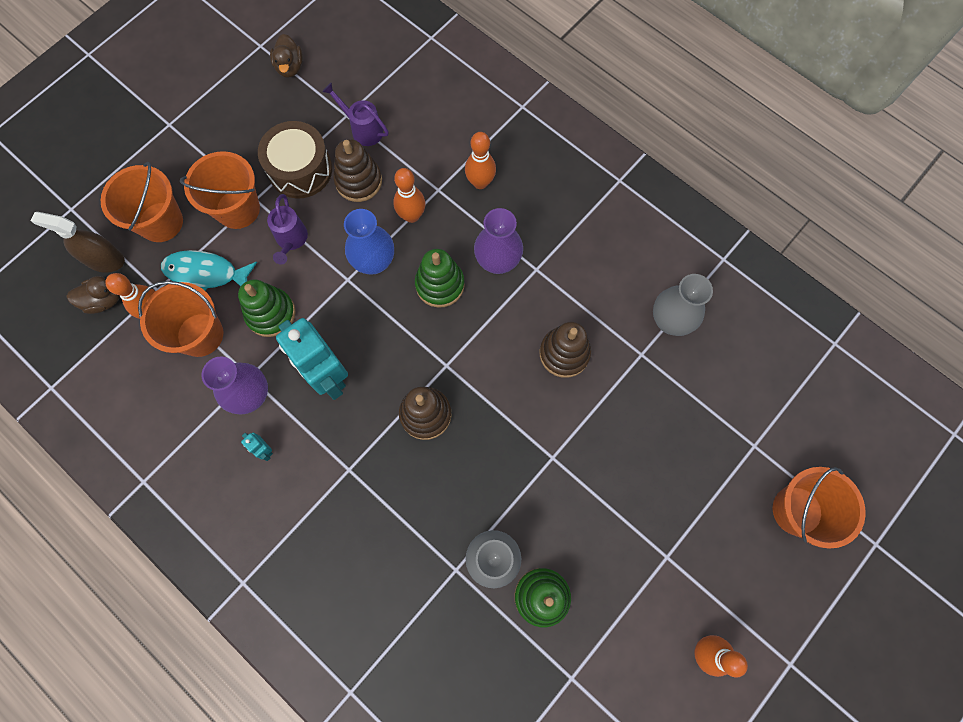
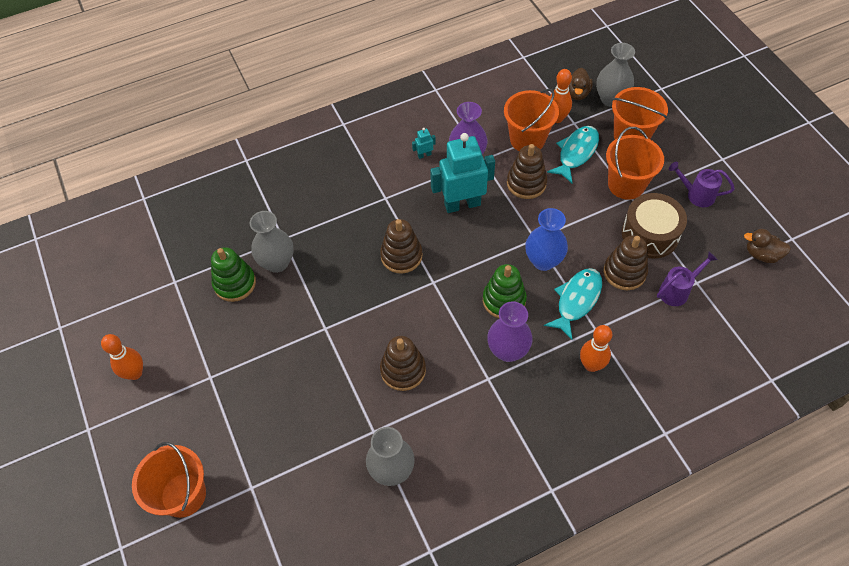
camera: 115 degrees right, 15 degrees down
(104, 259) = (611, 99): brown spray bottle -> grey vase
(271, 313) = (526, 183): green stacking toy -> brown stacking toy
(291, 240) = (584, 211): purple watering can -> purple watering can (696, 195)
(412, 216) = (576, 300): orange bowling pin -> turquoise fish

